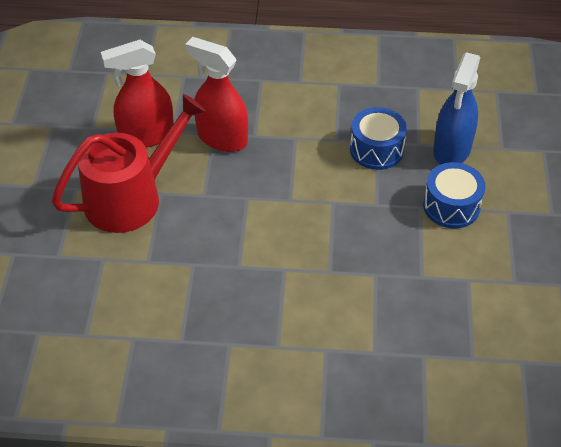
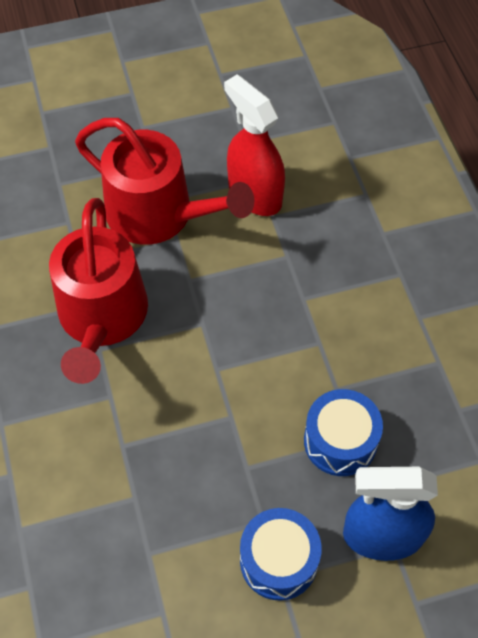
camera: 70 degrees right, 10 degrees up
(210, 257) = (102, 318): none -> red watering can
(222, 138) = (283, 267): red spray bottle -> none

